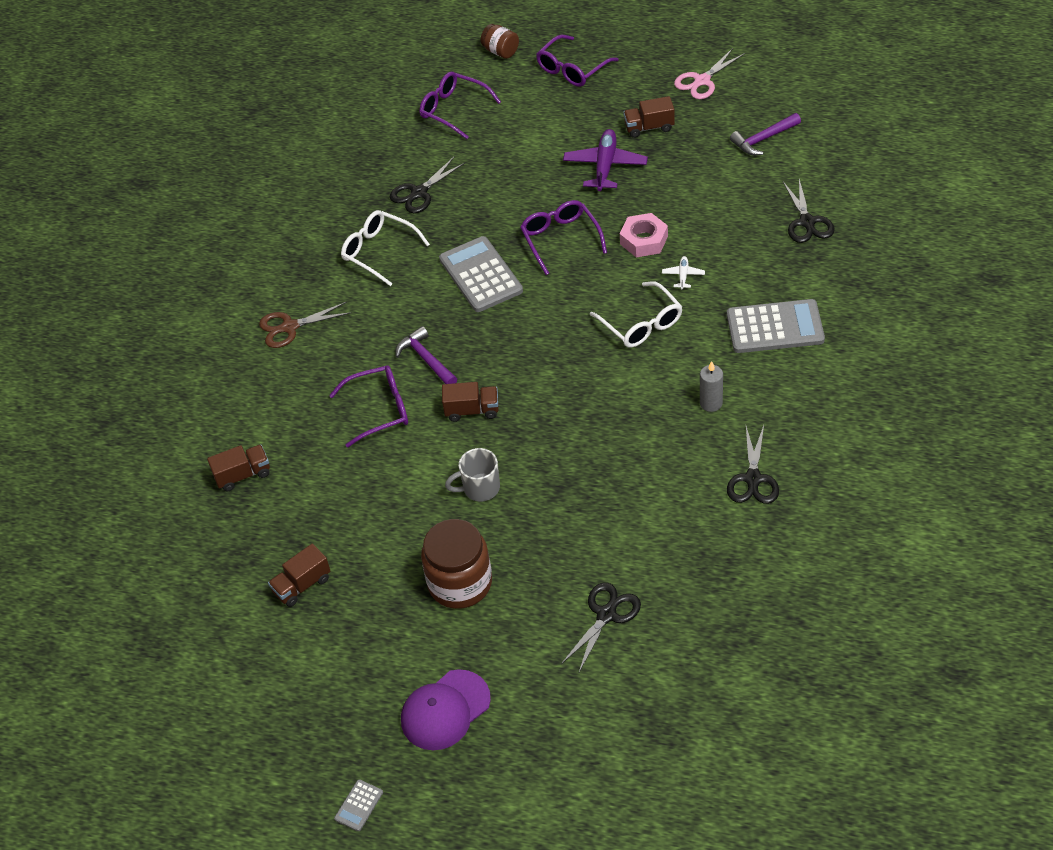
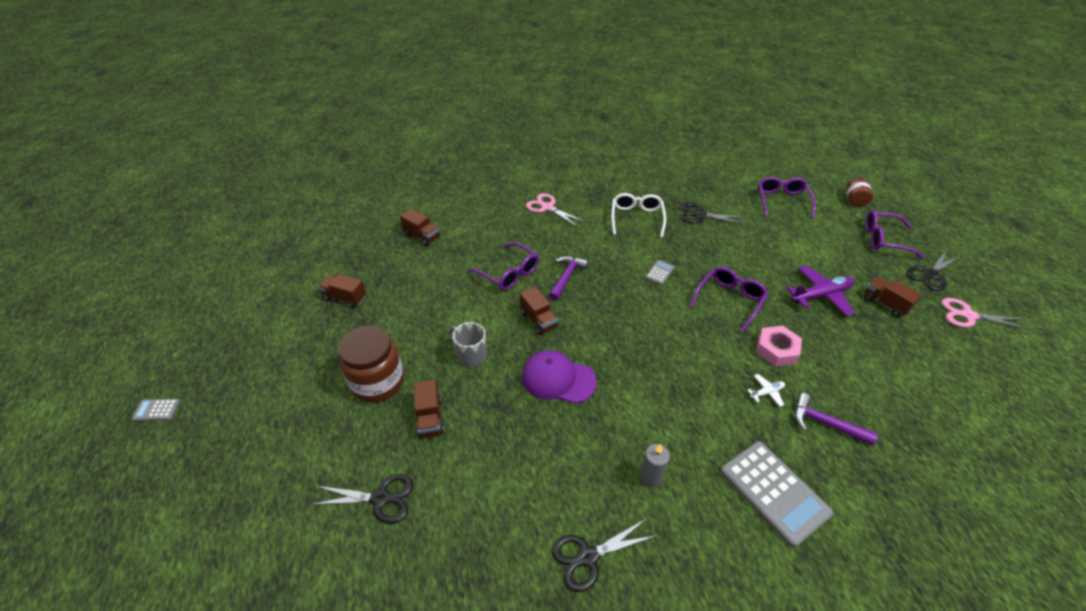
camera: 55 degrees right, 5 degrees down
(290, 327) = (547, 207): brown scissors -> pink scissors
(445, 710) = (254, 425): purple cap -> purple cap (558, 379)
(481, 275) = (660, 272): grey calculator -> grey calculator, size x0.45
(539, 549) = (430, 418): none -> brown truck
(641, 324) = (694, 386): white glasses -> none
(763, 139) = (963, 384): purple hammer -> purple hammer (825, 423)
(807, 222) = (915, 463): black scissors -> black scissors (930, 274)

